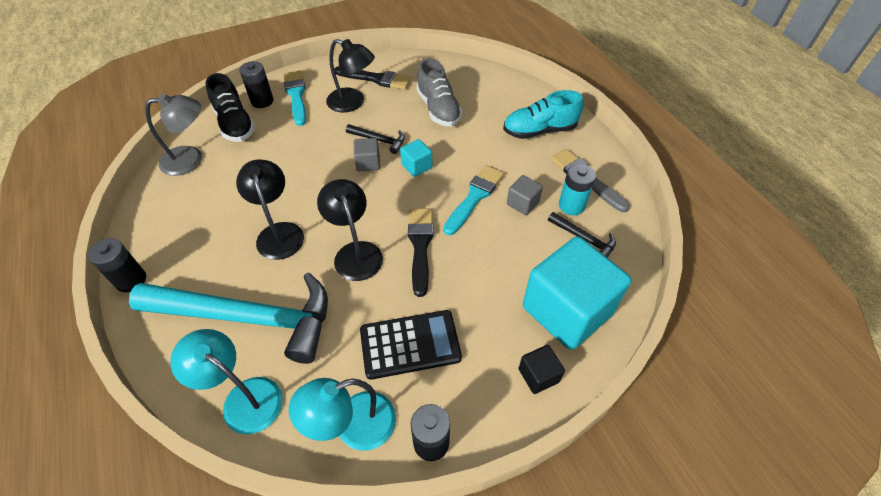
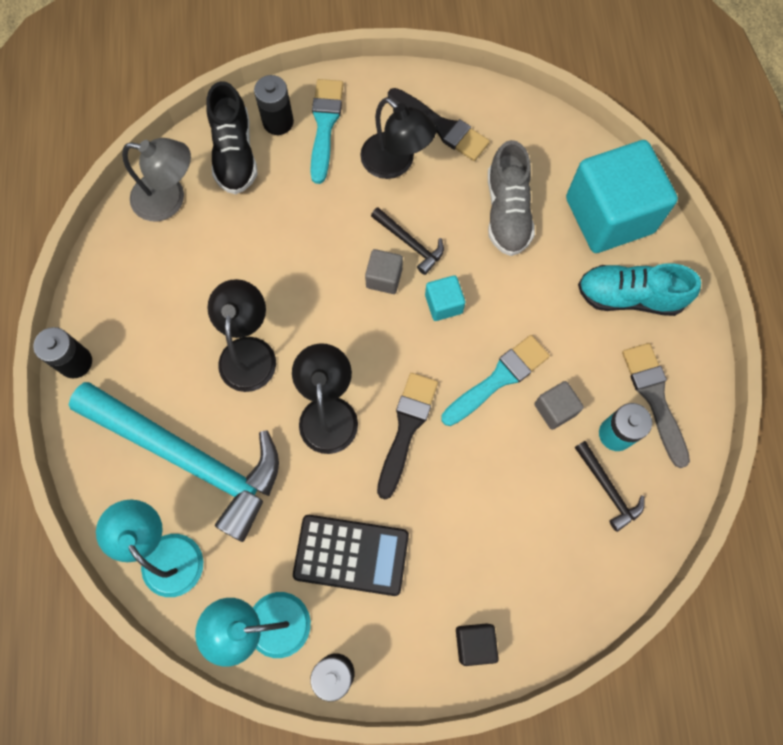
camera: 20 degrees right, 20 degrees up
(567, 310) = (541, 577): turquoise cube -> turquoise cube (609, 215)

